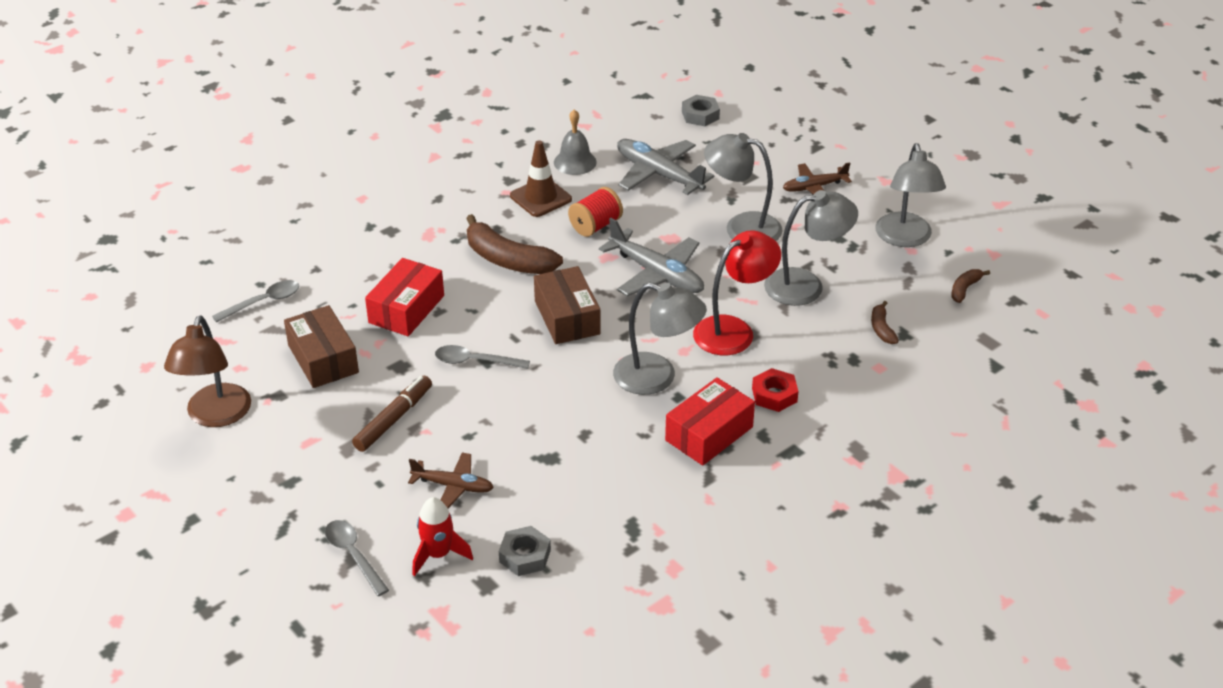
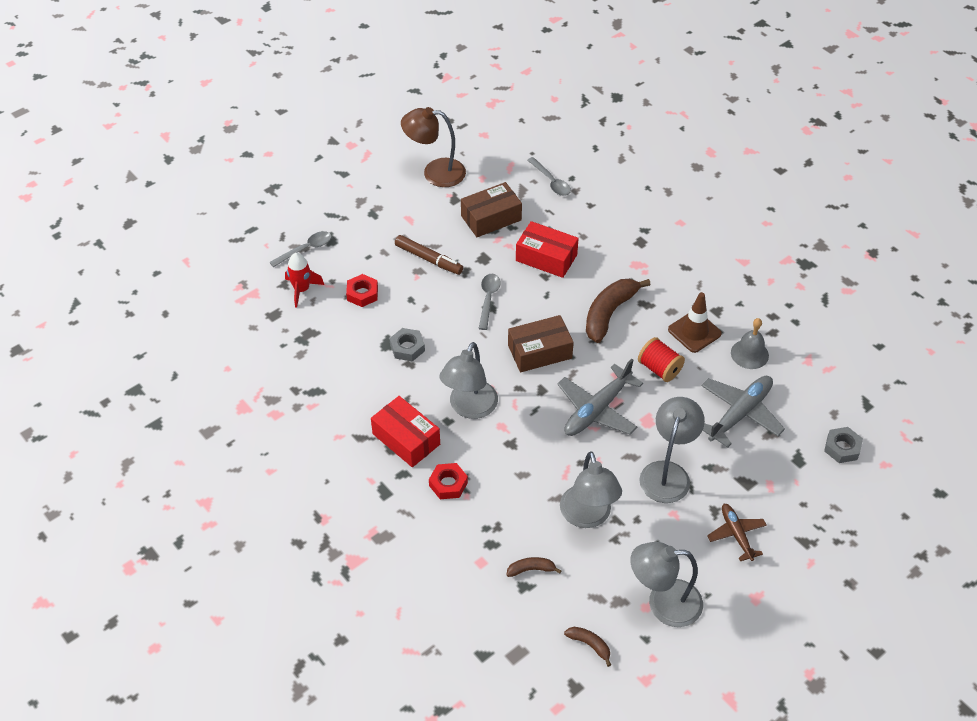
camera: 90 degrees right, 10 degrees up
(453, 486) = (362, 294): brown plane -> red nut
(525, 556) = (295, 333): grey nut -> grey nut (407, 348)
(733, 330) = (526, 460): red lamp -> none

